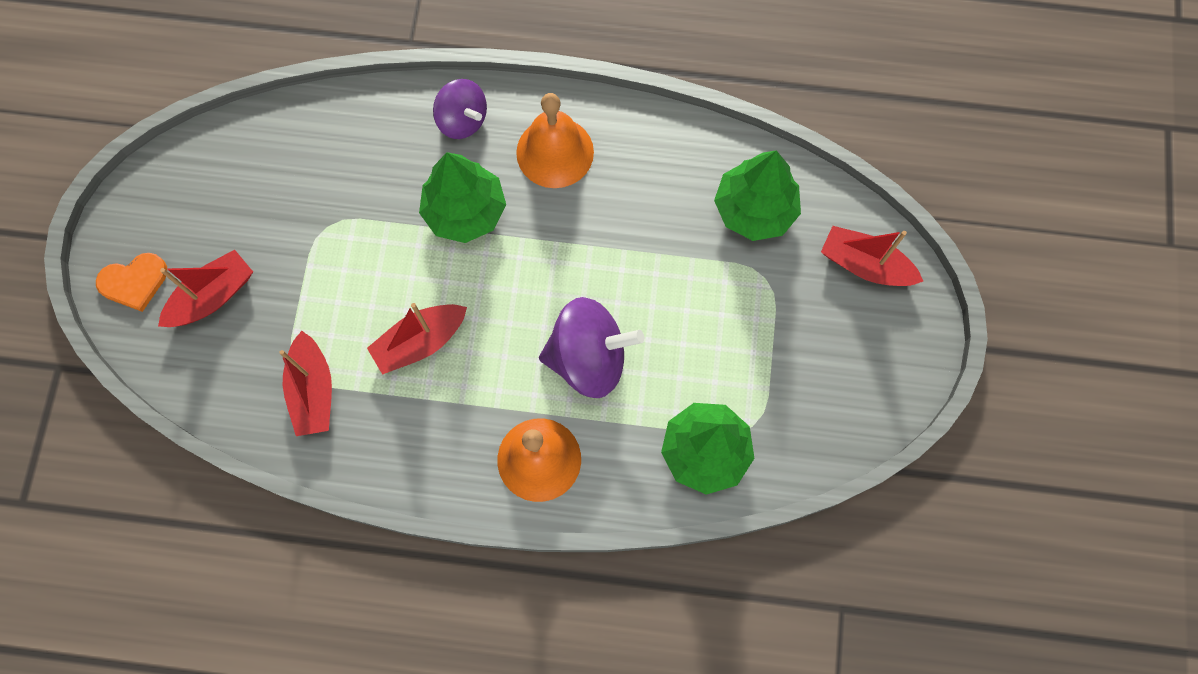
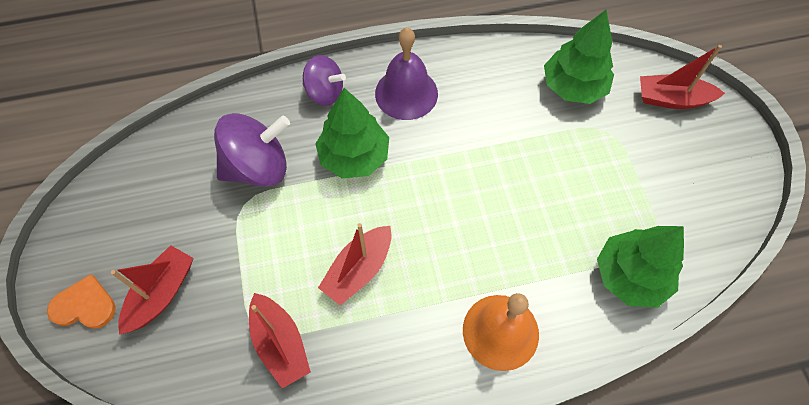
camera: 20 degrees left, 10 degrees down
(134, 282) = (84, 305): orange heart -> orange heart turned 135 degrees counterclockwise
(555, 152) = (406, 93): orange bell -> purple bell
(589, 358) = (503, 235): purple spinning top -> purple spinning top (258, 167)

